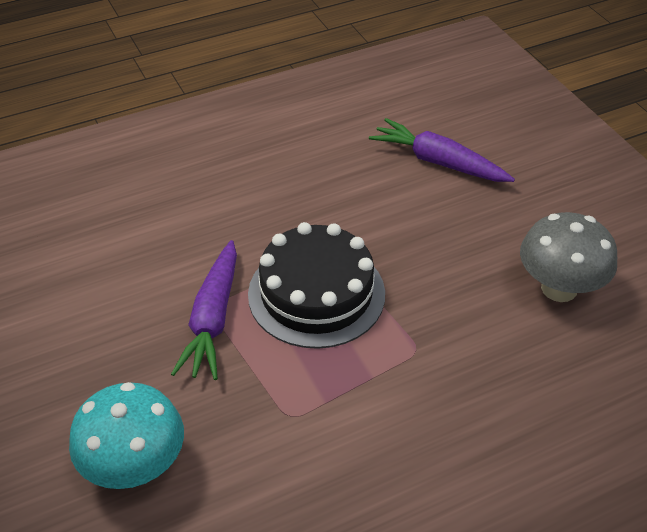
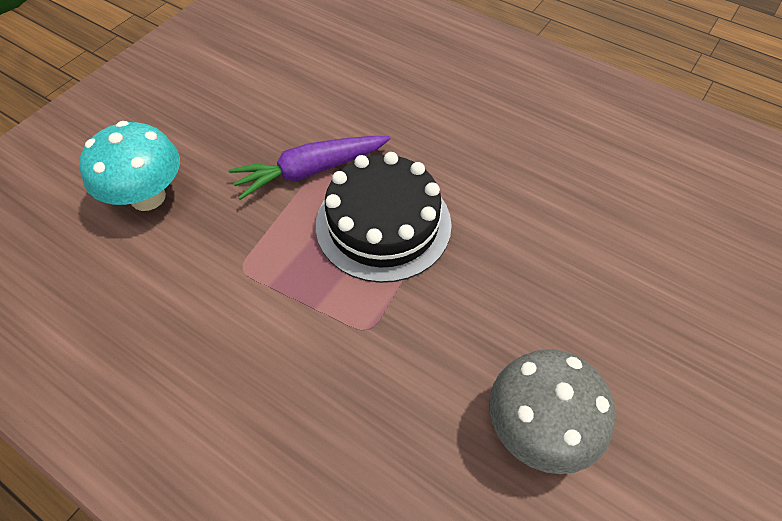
camera: 60 degrees right, 10 degrees up
(438, 162) = (628, 241): purple carrot -> none

